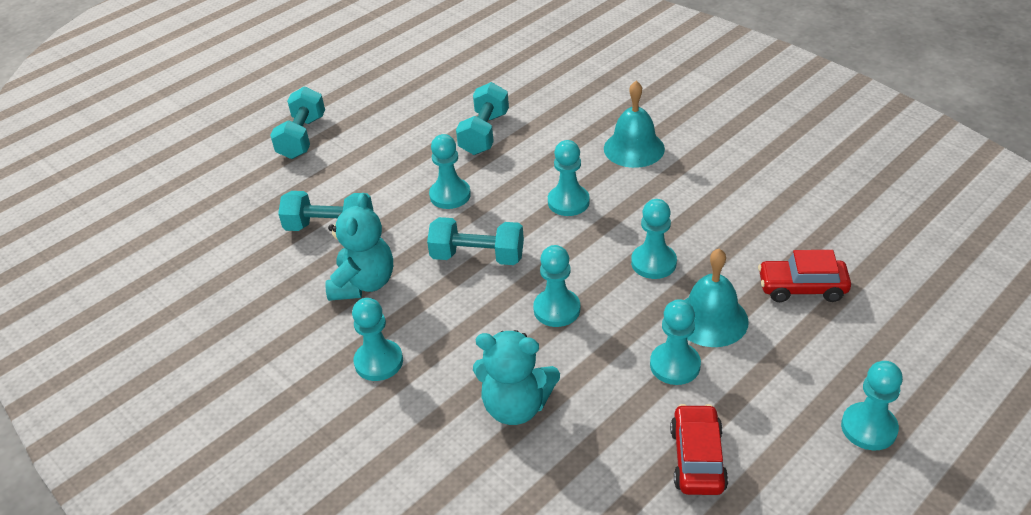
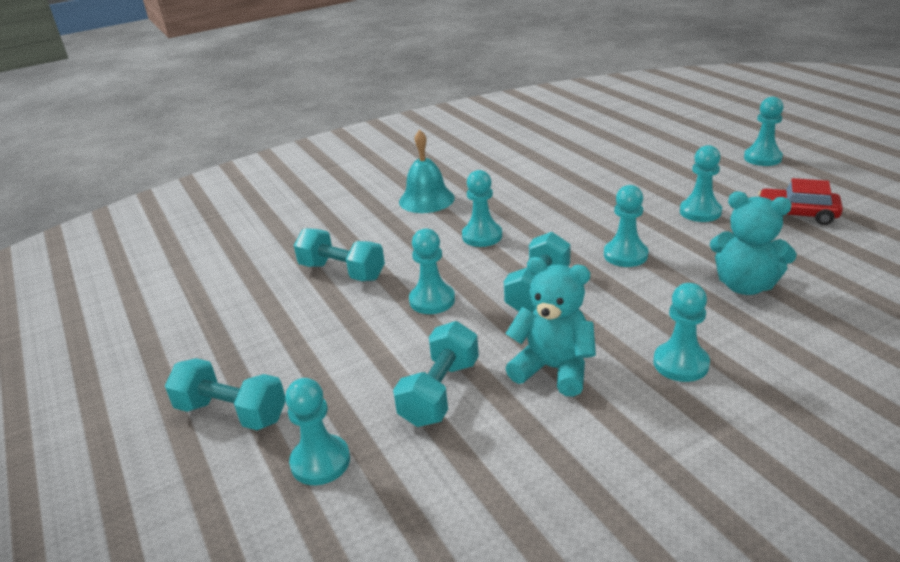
camera: 75 degrees left, 10 degrees down
(516, 406) = (745, 285): turquoise teddy bear -> turquoise teddy bear turned 90 degrees clockwise
(653, 263) = (580, 207): turquoise pawn -> turquoise pawn (320, 462)
(711, 319) = (652, 193): turquoise bell -> none
(802, 288) = (626, 159): red car -> none

